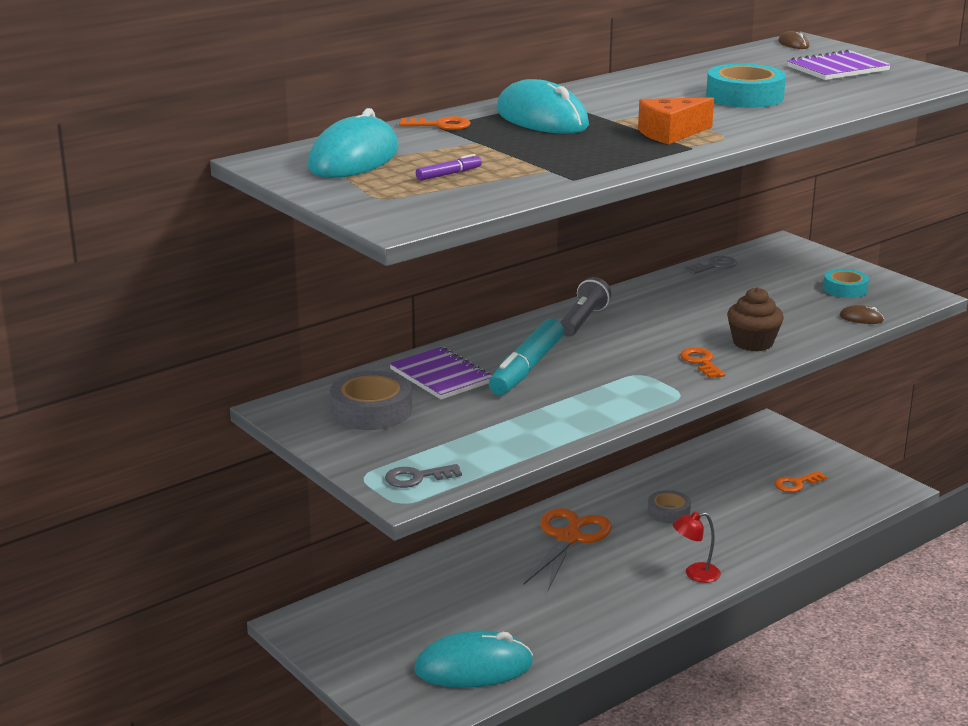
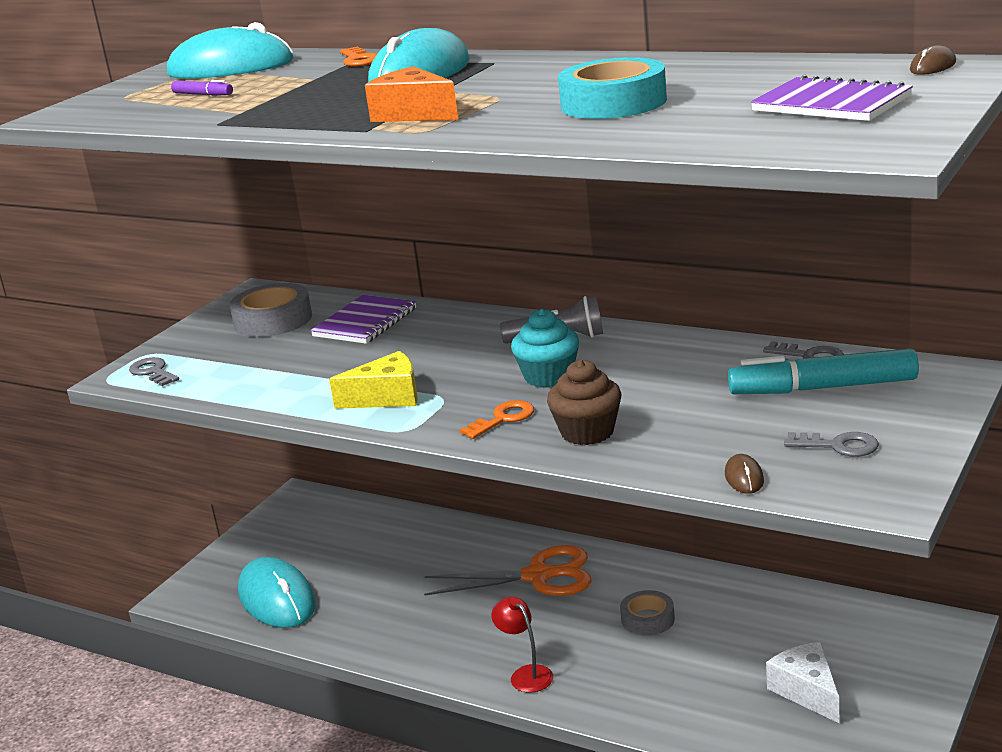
camera: 70 degrees right, 0 degrees up
(526, 368) = (412, 348): turquoise marker -> turquoise marker (823, 388)
(612, 392) = (387, 397): none -> yellow cheese
(647, 336) = (548, 376): none -> turquoise cupcake
(796, 484) = (807, 691): orange key -> white cheese
(845, 289) = (838, 446): turquoise tape -> grey key

